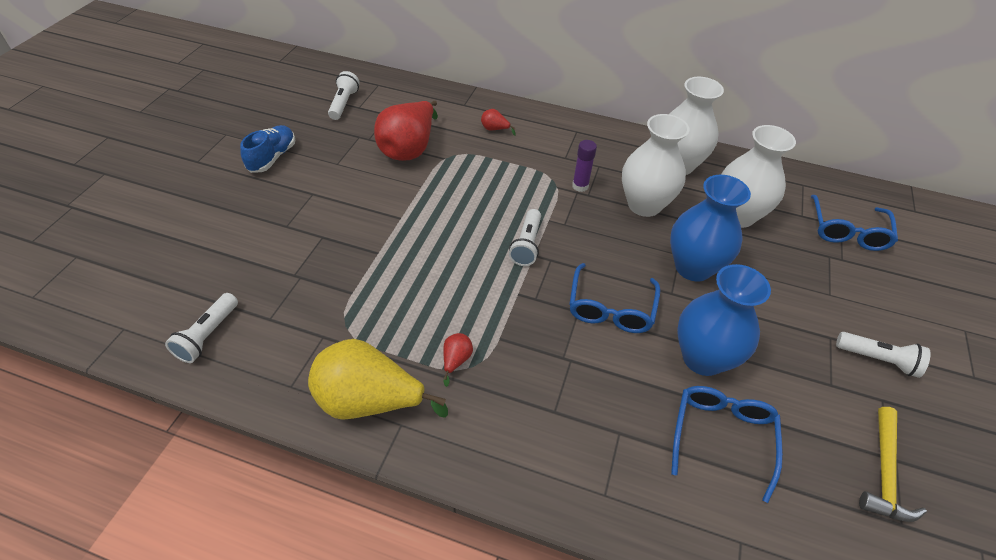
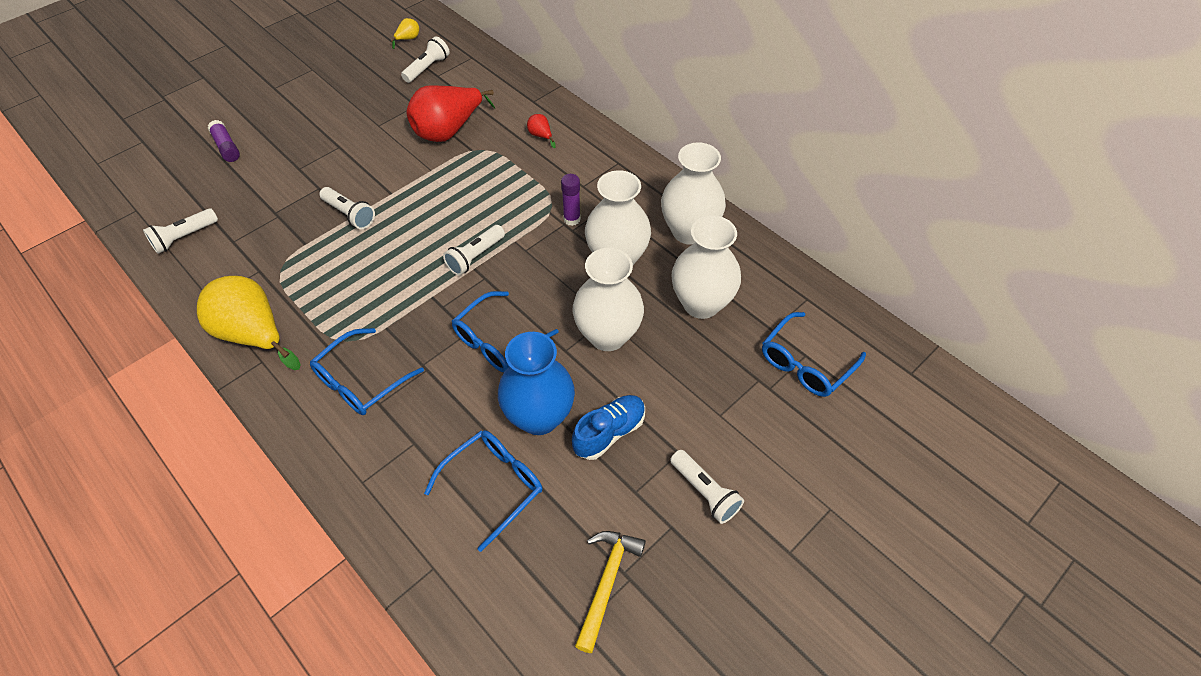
camera: 30 degrees right, 5 degrees up
(187, 231) = (226, 147): none -> purple glue stick
(272, 158) = (332, 103): blue shoe -> blue shoe (609, 433)
(304, 85) = (408, 39): none -> yellow pear
(375, 250) = (350, 214): none -> white flashlight
(456, 360) = (338, 331): red pear -> none
(519, 398) = (361, 381): none -> blue glasses
(693, 267) = (607, 335): blue vase -> white vase
(884, 473) = (607, 582): yellow hammer -> yellow hammer turned 150 degrees clockwise

